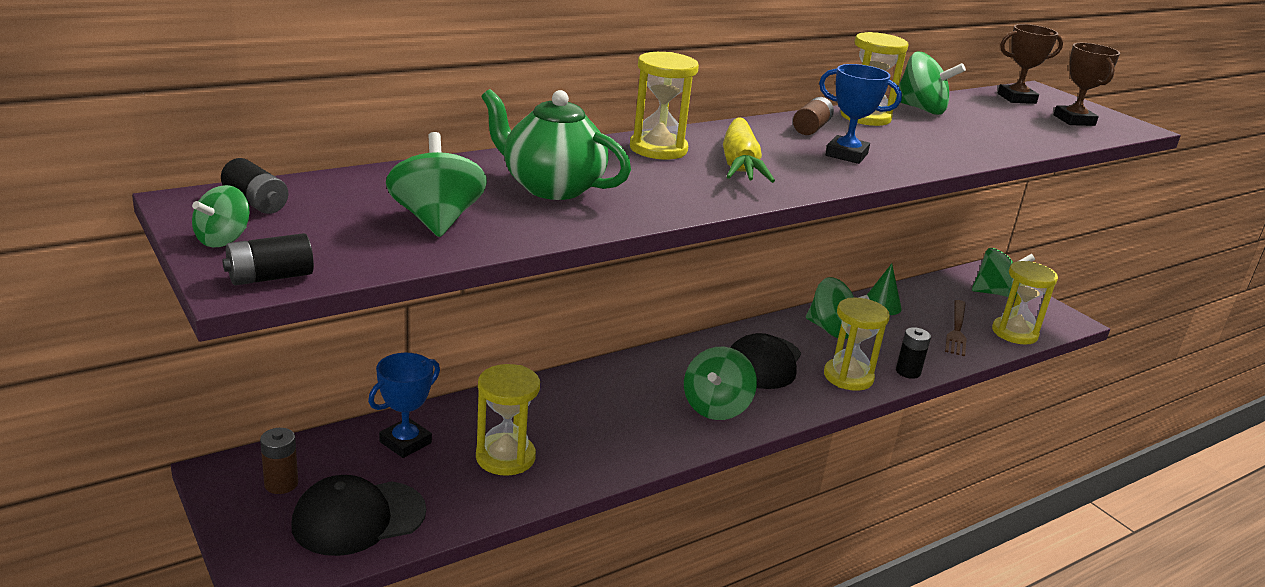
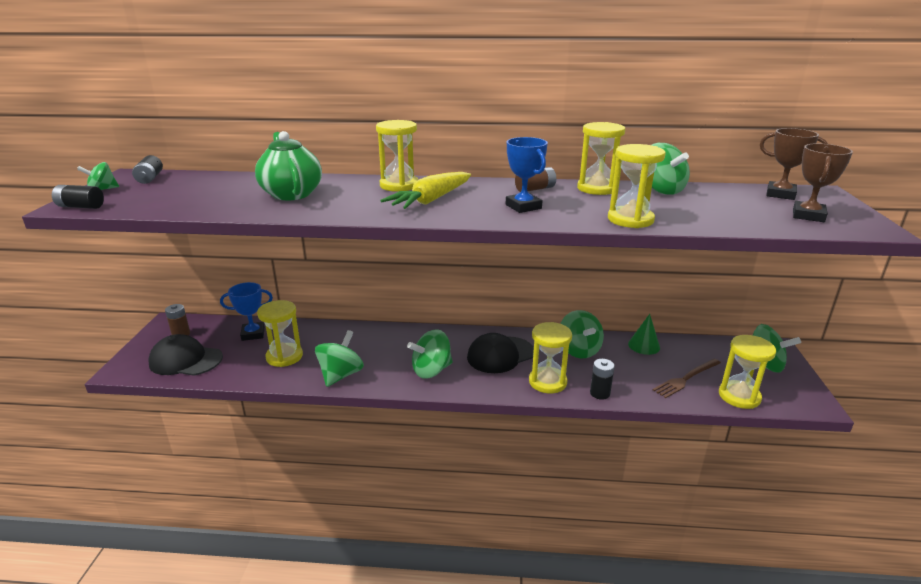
camera: 40 degrees right, 0 degrees up
(436, 220) = (200, 198): green spinning top -> green spinning top (341, 375)
(964, 152) = (630, 219): none -> yellow hourglass

